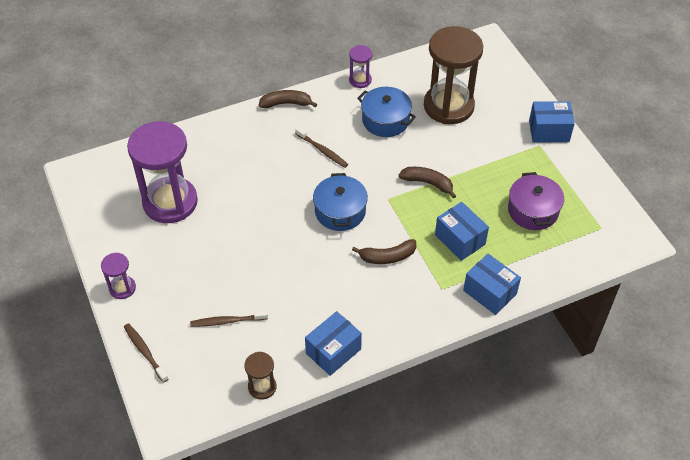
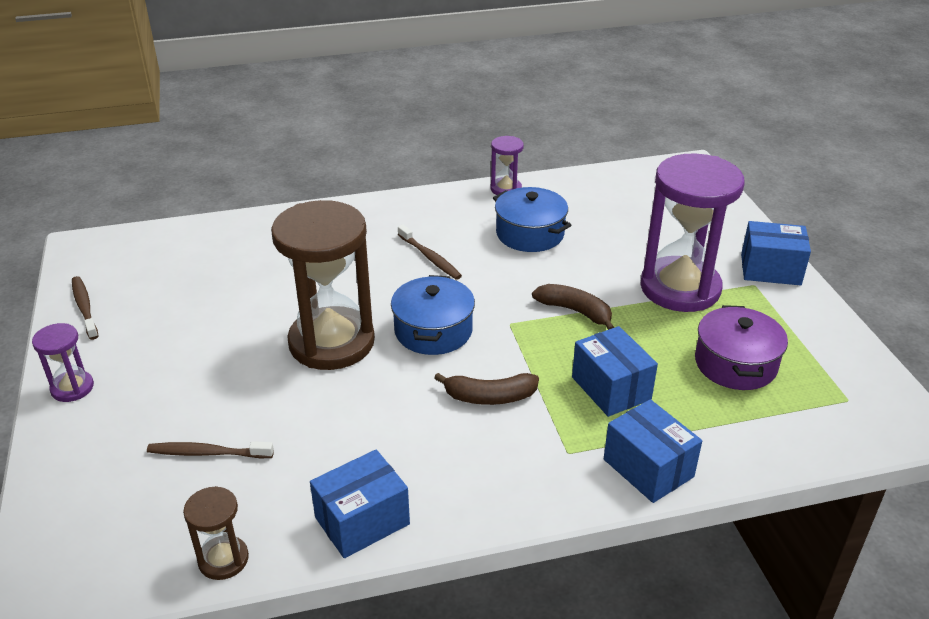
camera: 10 degrees right, 15 degrees down
(145, 352) = (61, 479): brown toothbrush -> brown toothbrush (85, 307)
(170, 202) = (192, 292): purple hourglass -> purple hourglass (680, 288)
(286, 103) = (397, 203): brown banana -> none
(448, 106) = (624, 227): brown hourglass -> brown hourglass (331, 342)

